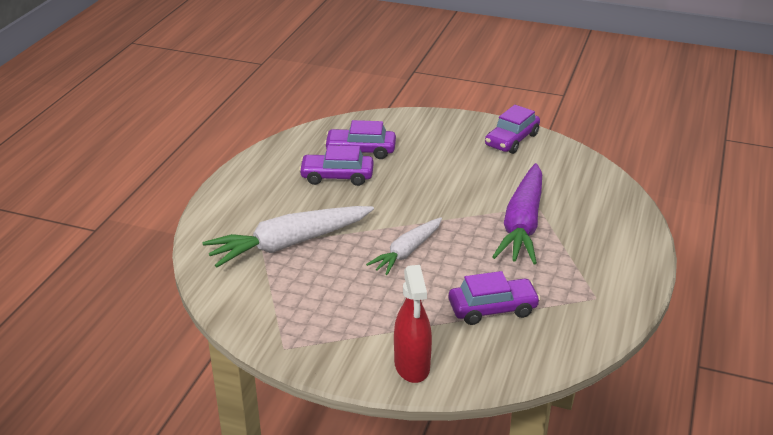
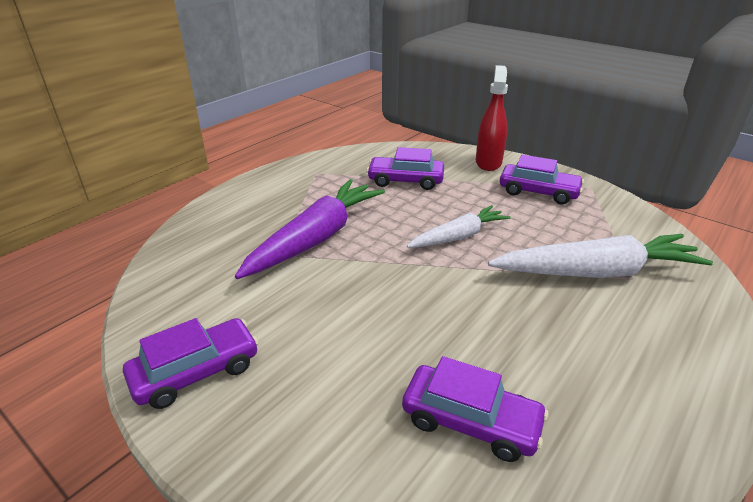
camera: 160 degrees left, 0 degrees up
(337, 176) = (524, 366): purple car -> purple car (538, 192)

